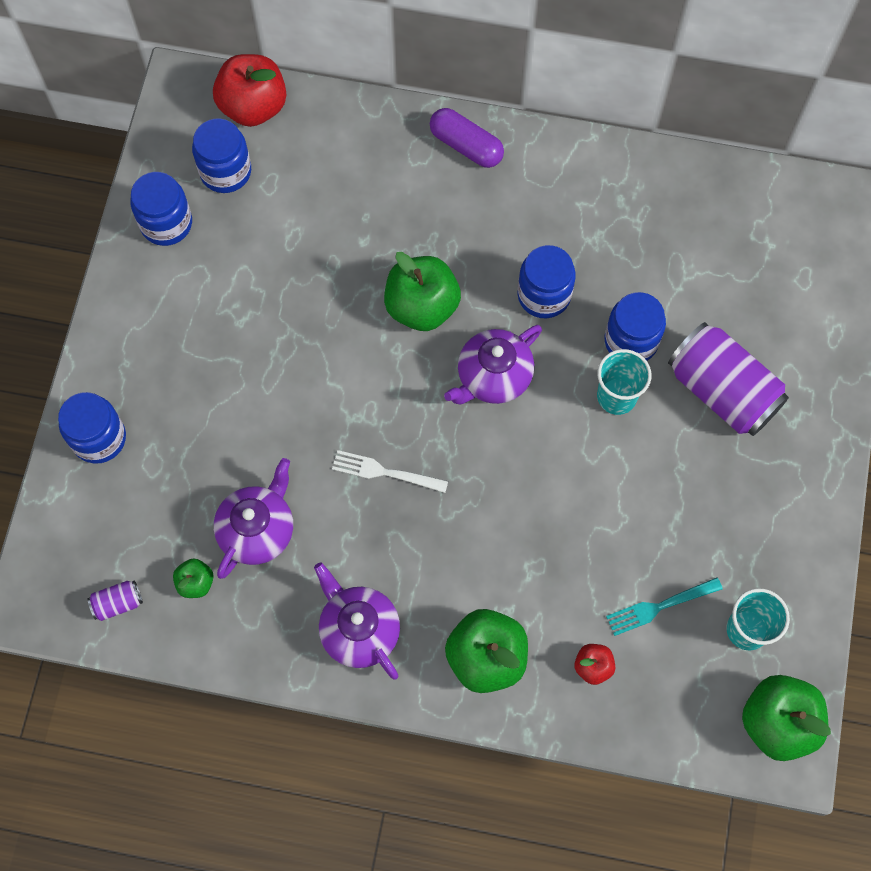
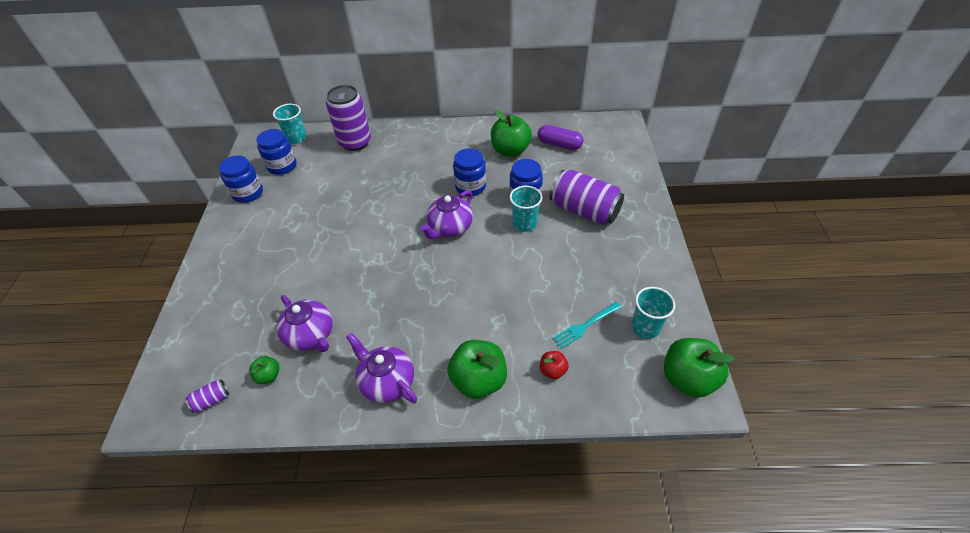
camera: 10 degrees left, 20 degrees down
(99, 438) = (202, 304): blue jar -> none
(253, 106) = (296, 138): red apple -> turquoise cup
(257, 530) = (311, 335): purple teapot -> purple teapot turned 120 degrees clockwise
(357, 141) = (355, 142): none -> purple can
(385, 472) = (392, 287): white fork -> none
(422, 306) = (401, 203): green apple -> green apple (510, 150)
(466, 145) = (414, 135): purple capsule -> purple capsule (559, 144)

